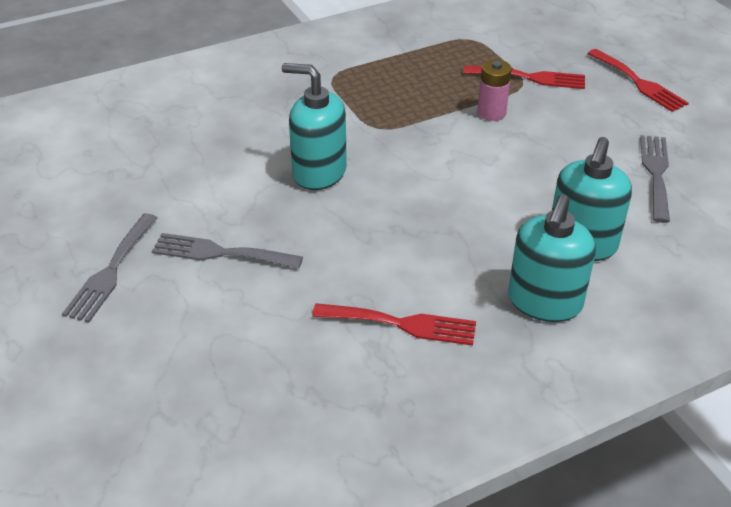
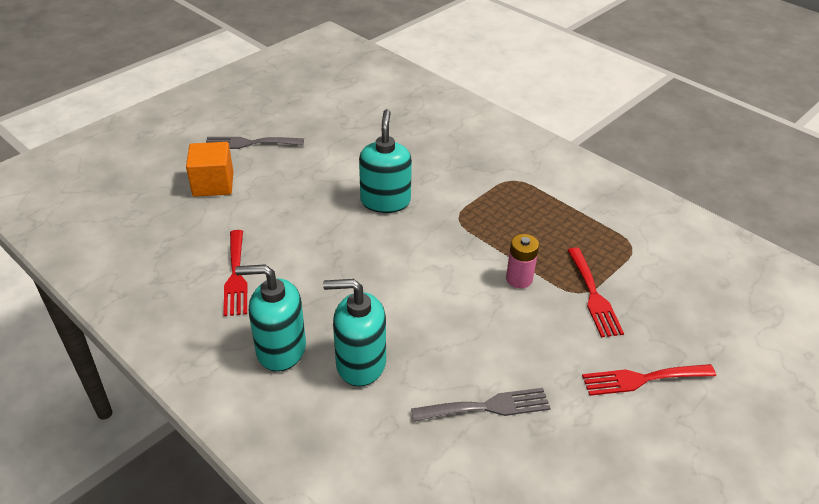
camera: 70 degrees right, 0 degrees up
(188, 323) = (213, 184): none -> orange cube
(220, 253) = (281, 179): grey fork -> none
(639, 83) = (642, 379): red fork -> red fork turned 45 degrees clockwise

